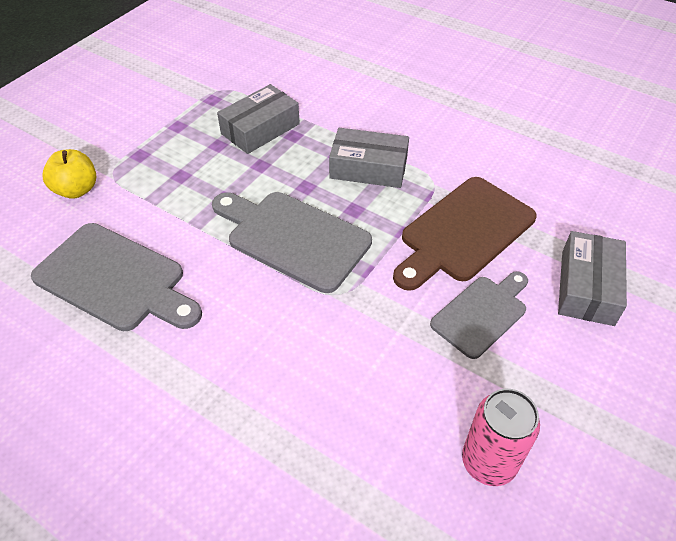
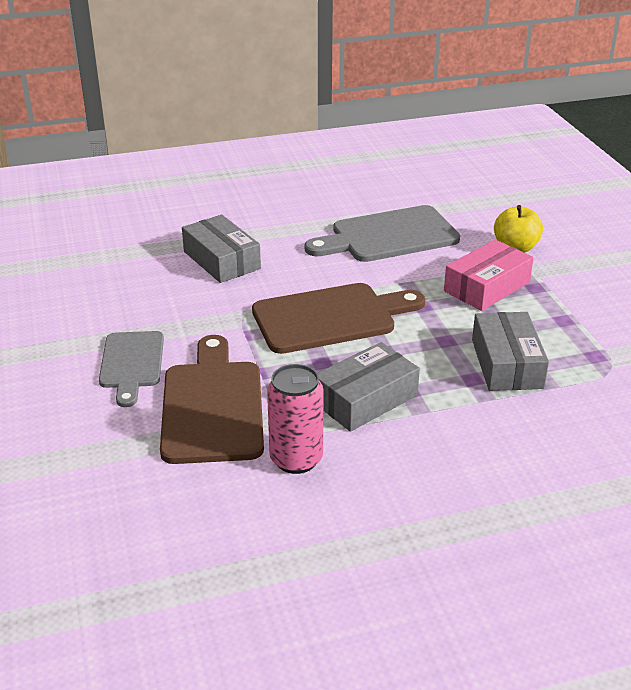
camera: 130 degrees right, 15 degrees down
(161, 178) = (486, 287): none -> pink box
(293, 238) = (331, 318): grey cutting board -> brown cutting board
(488, 462) = (49, 303): pink can -> pink can (296, 459)
(587, 287) = (62, 434): grey box -> grey box (221, 260)

